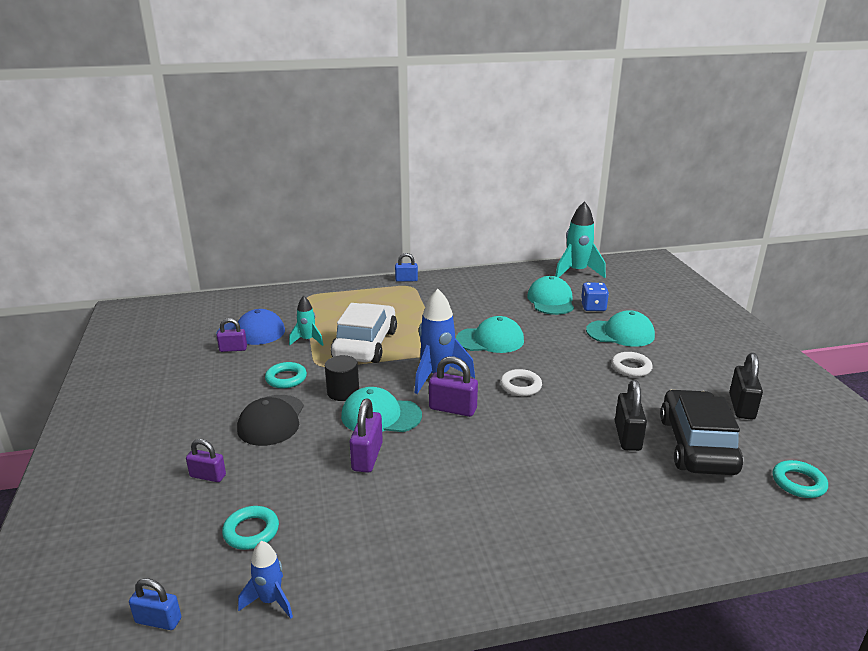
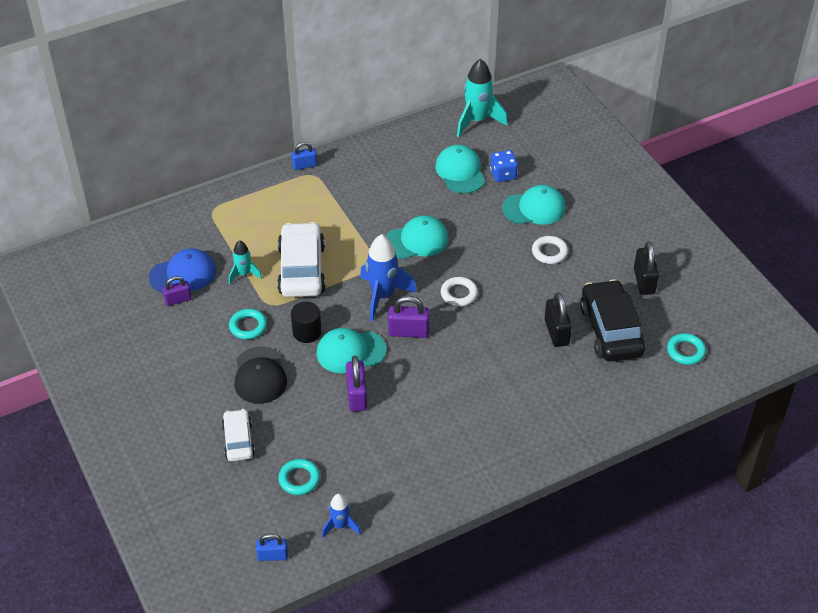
camera: 15 degrees left, 20 degrees up
(208, 476) = (238, 440): purple padlock -> white car

